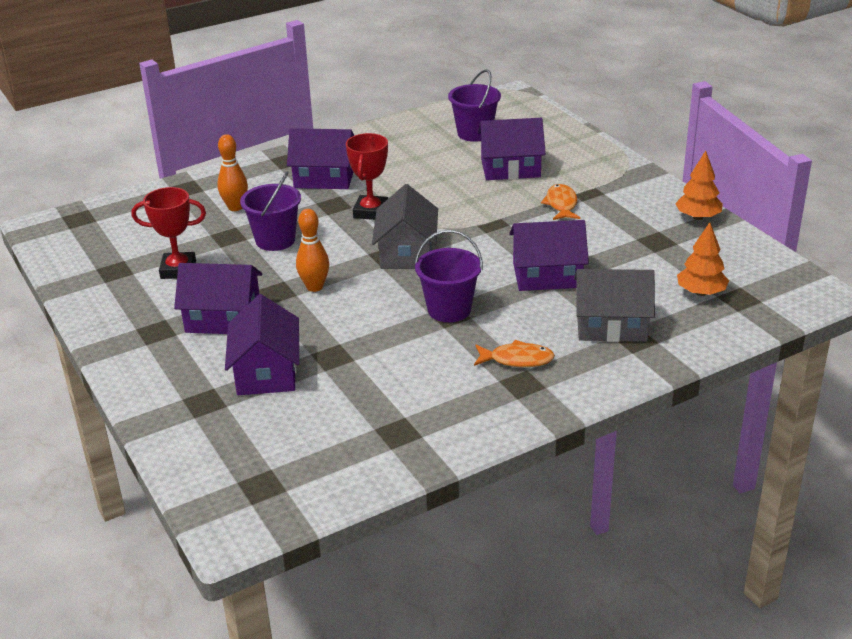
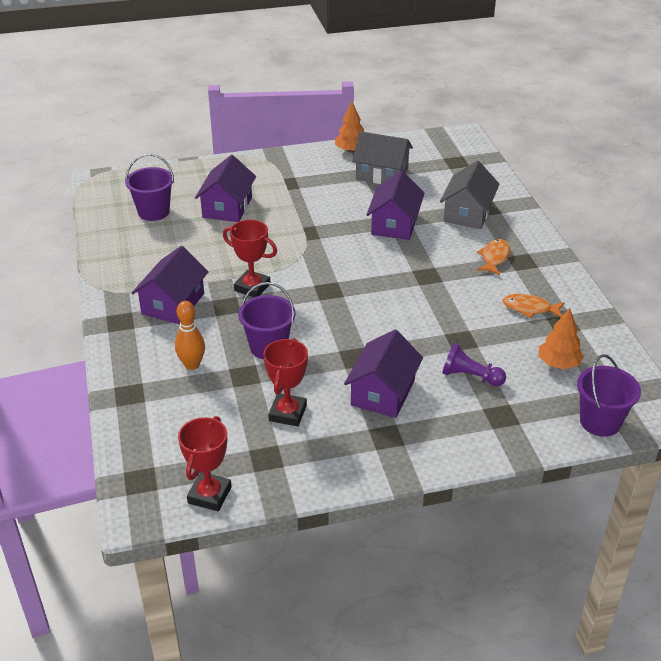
camera: 75 degrees left, 5 degrees up
(64, 253) = (209, 495): none -> red trophy
(266, 372) = (470, 377): purple house -> purple pawn
(314, 287) = (357, 335): orange bowling pin -> none
(406, 252) = (329, 280): grey house -> grey house (382, 174)
(449, 309) = (420, 274): purple bucket -> purple bucket (600, 422)
(561, 204) = (299, 197): orange fish -> orange fish (529, 308)
(701, 292) = (444, 172): orange tree -> orange tree (558, 363)

